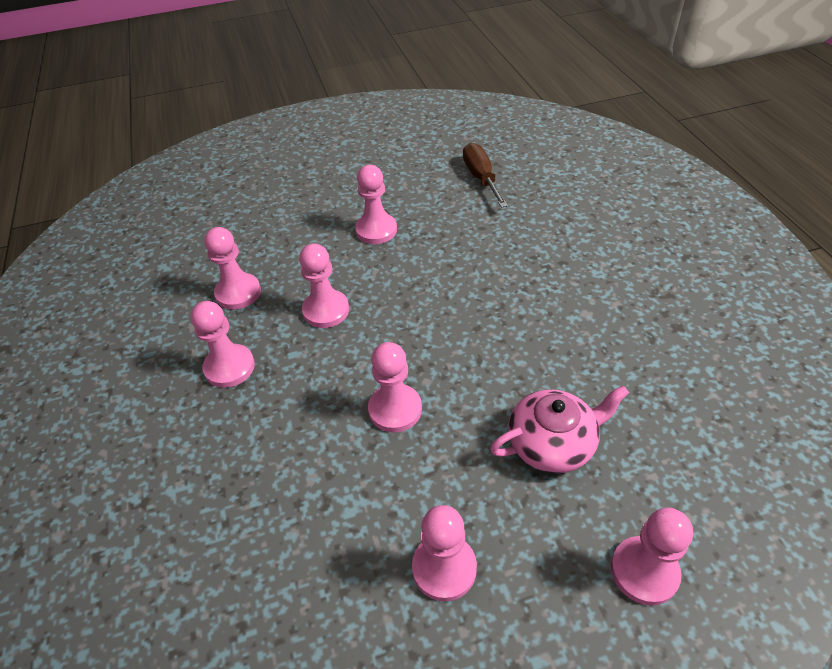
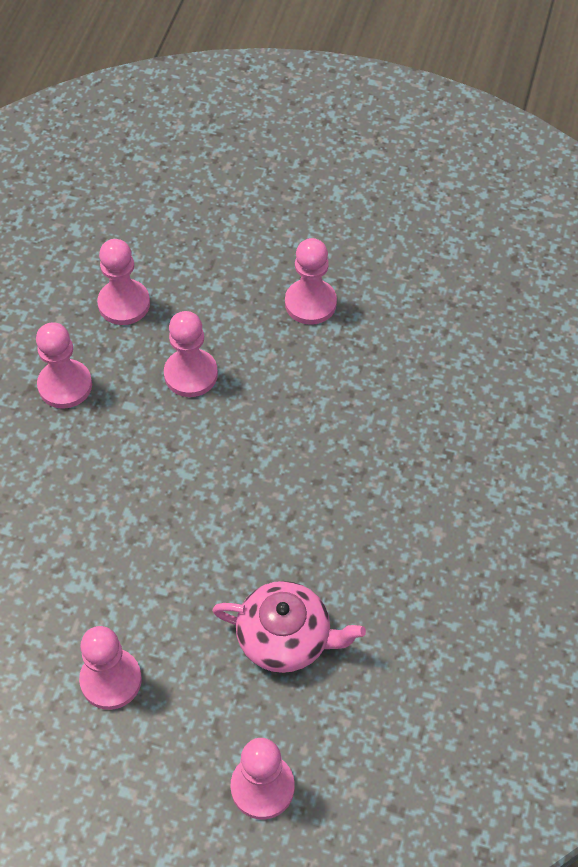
camera: 30 degrees right, 10 degrees up
(395, 409) = (176, 519): pink pawn -> none
(481, 178) = (480, 296): brown screwdriver -> none

